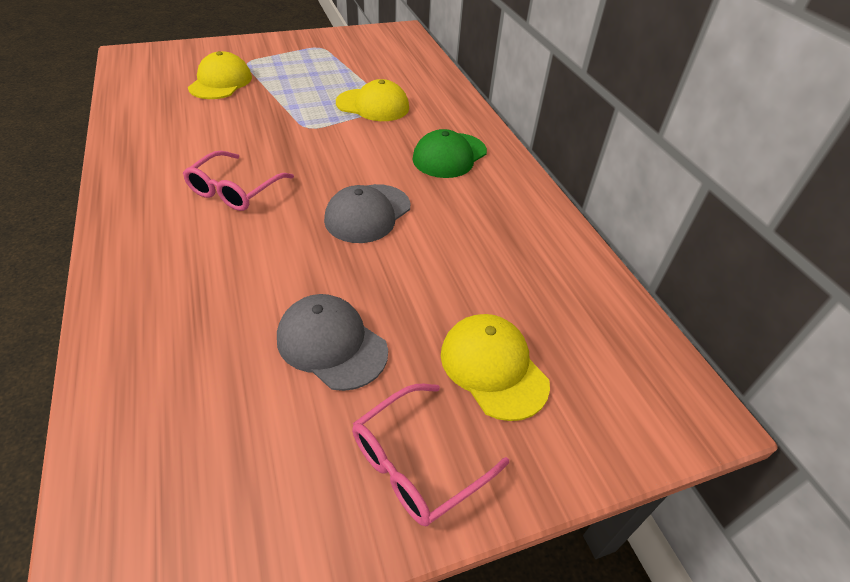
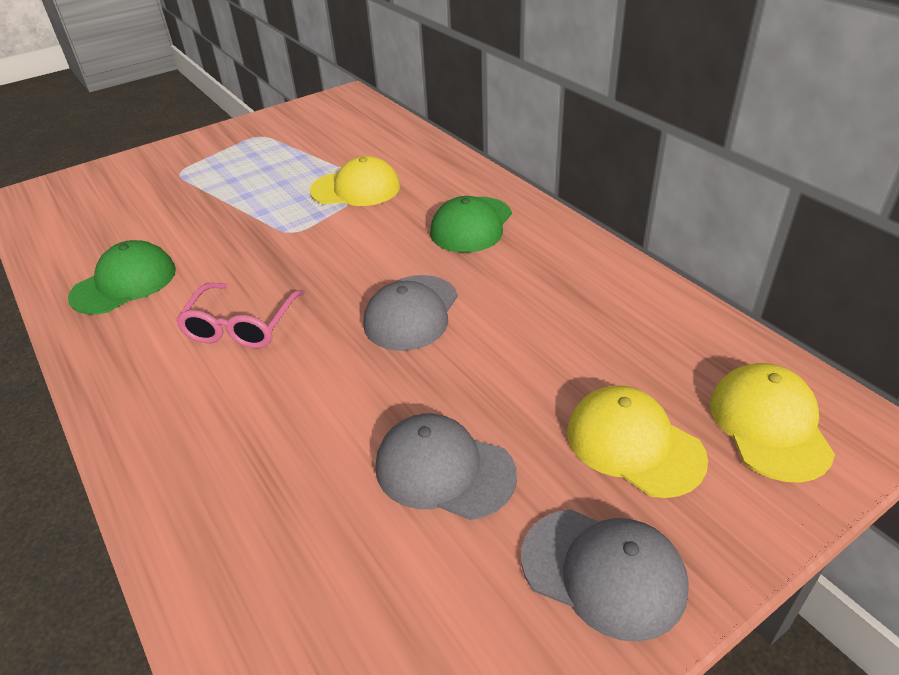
camera: 10 degrees left, 5 degrees down
(167, 136) = (124, 283): none -> green cap
(220, 82) = (158, 203): yellow cap -> yellow cap (769, 425)
(416, 463) = (603, 572): pink glasses -> grey cap

